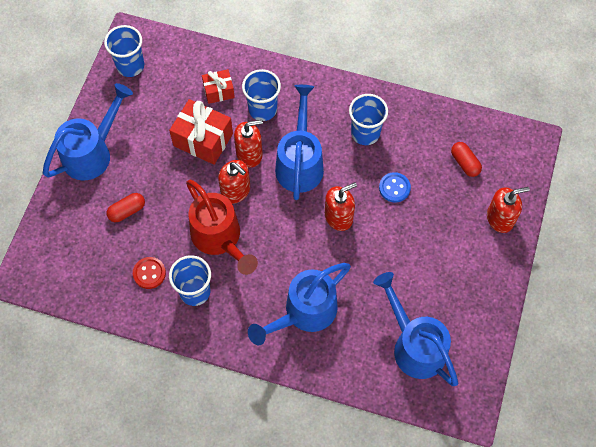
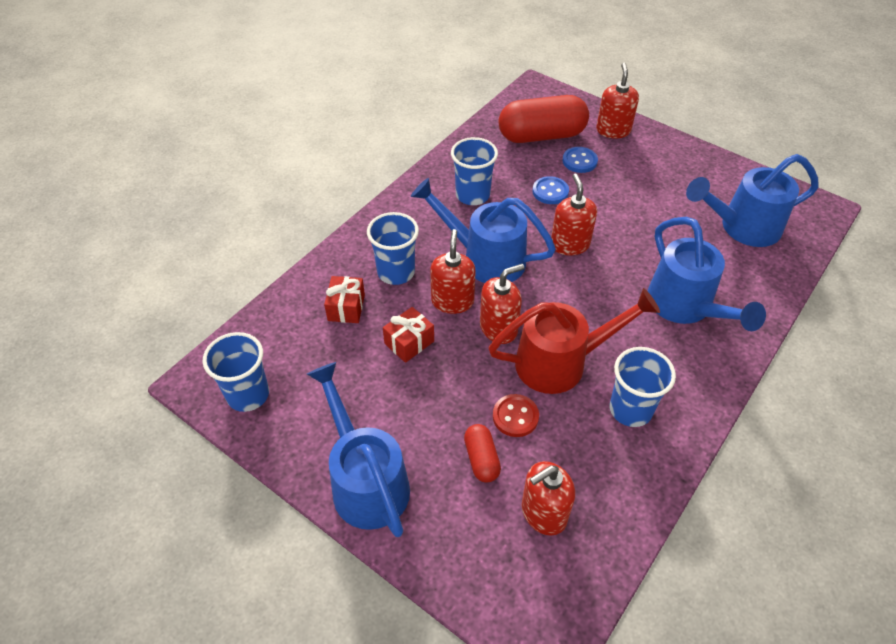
camera: 70 degrees left, 15 degrees down
(100, 256) = (543, 513): none -> red soap dispenser
(149, 273) = (589, 456): red button -> red button (515, 416)
(203, 140) = (409, 342): red gift -> red gift, size x0.59
(444, 201) = (579, 161): none -> blue button
(464, 163) = (541, 136): red capsule -> red capsule, size x2.09

